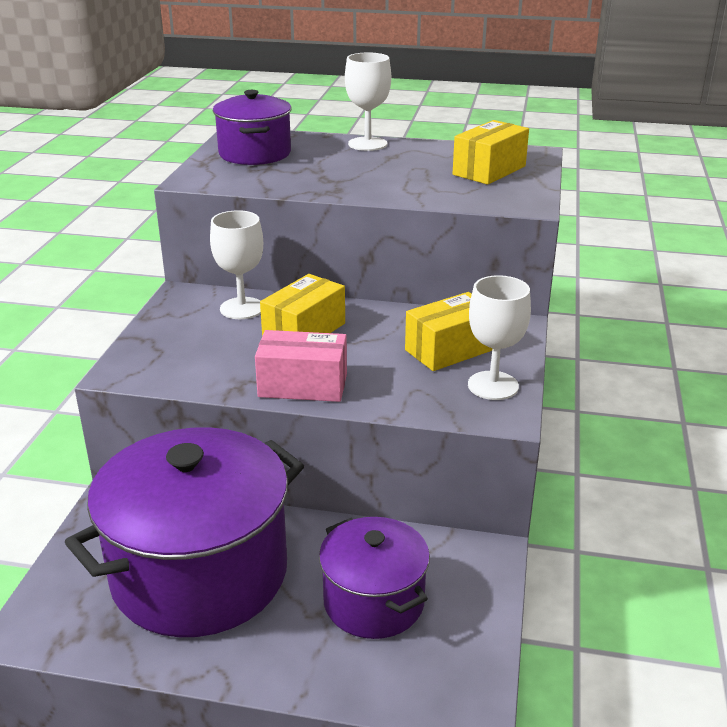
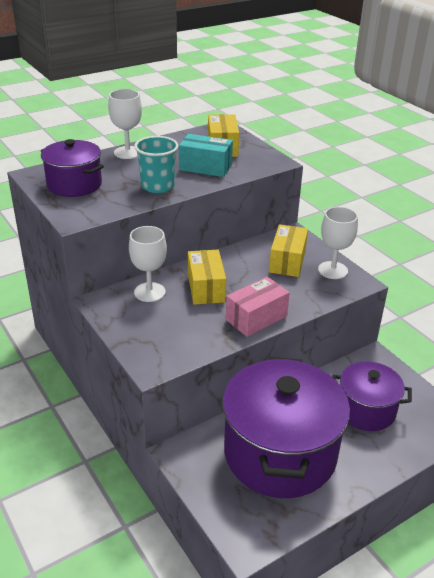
camera: 45 degrees left, 5 degrees up
(332, 181) = (157, 186): none -> turquoise cup
(424, 182) = (205, 167): none -> turquoise box

